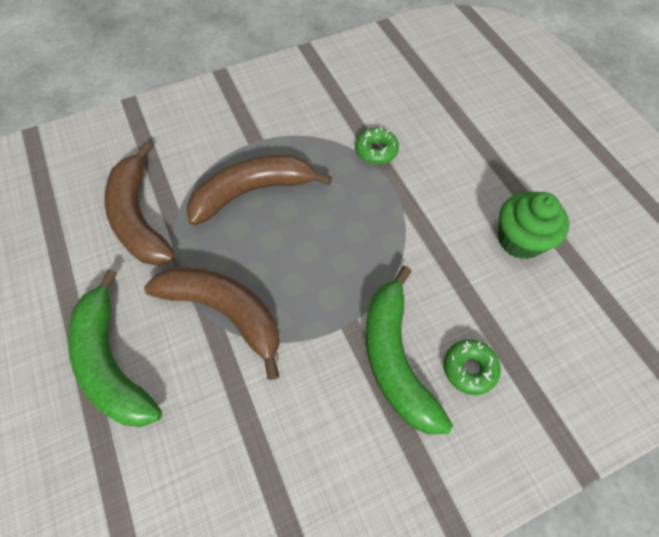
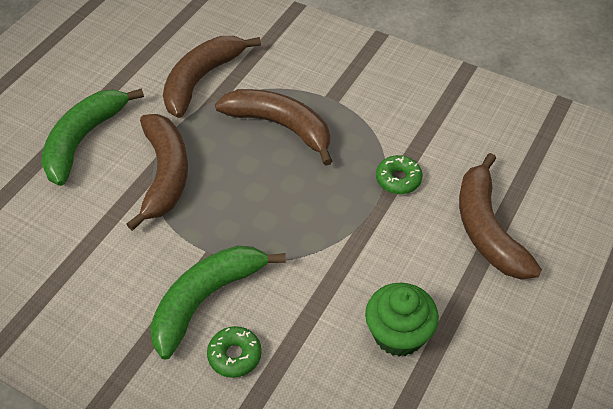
camera: 55 degrees right, 10 degrees down
(463, 130) = (487, 229): none -> brown banana

